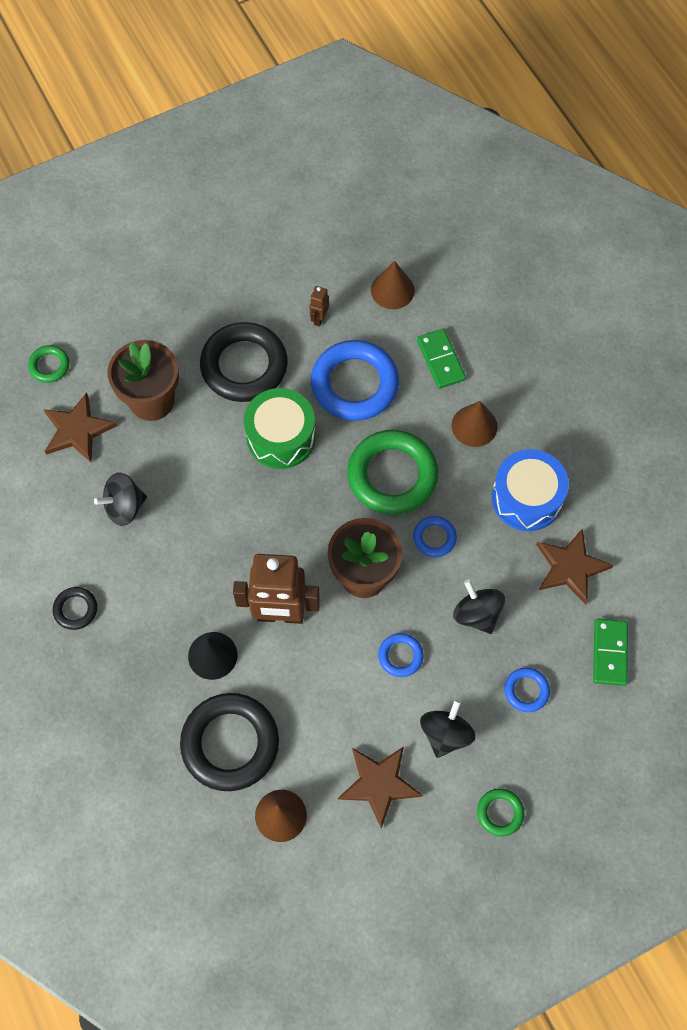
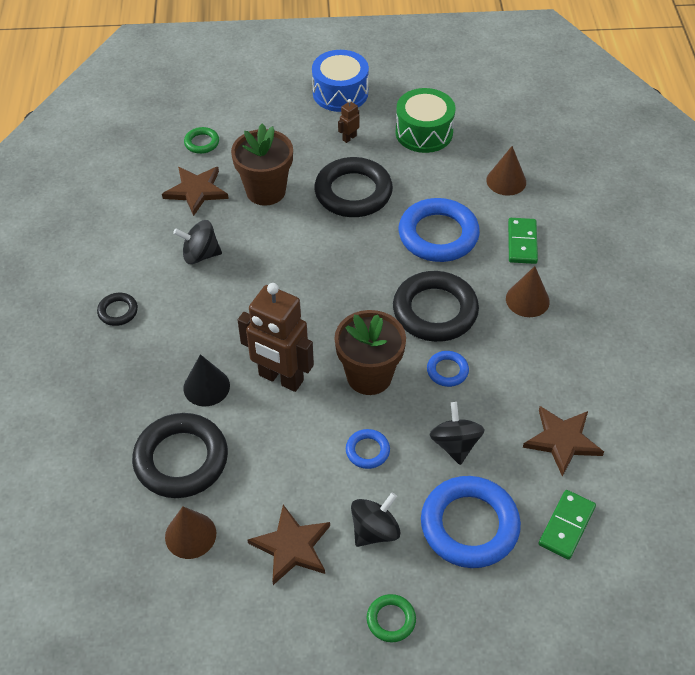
camera: 25 degrees right, 15 degrees down
(281, 437) = (355, 251): green drum -> green drum (424, 132)
(319, 318) = (433, 180): brown robot -> brown robot (349, 138)
(392, 475) = (435, 311): green ring -> black ring
(526, 498) = (548, 371): blue drum -> blue drum (340, 93)
(526, 691) = (469, 525): blue ring -> blue ring, size x2.12

